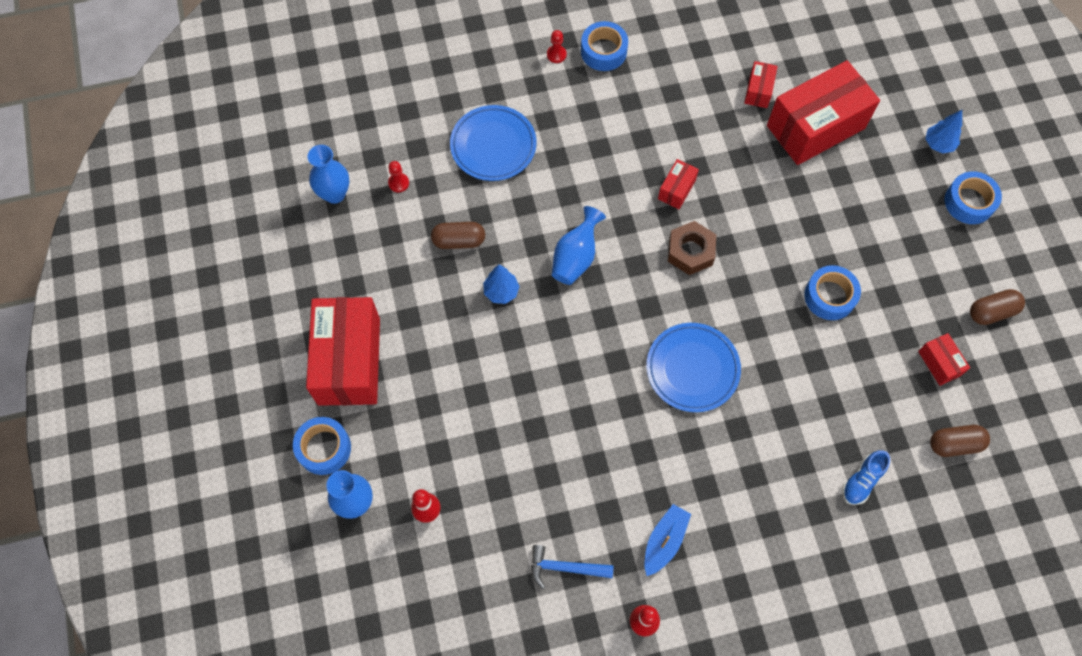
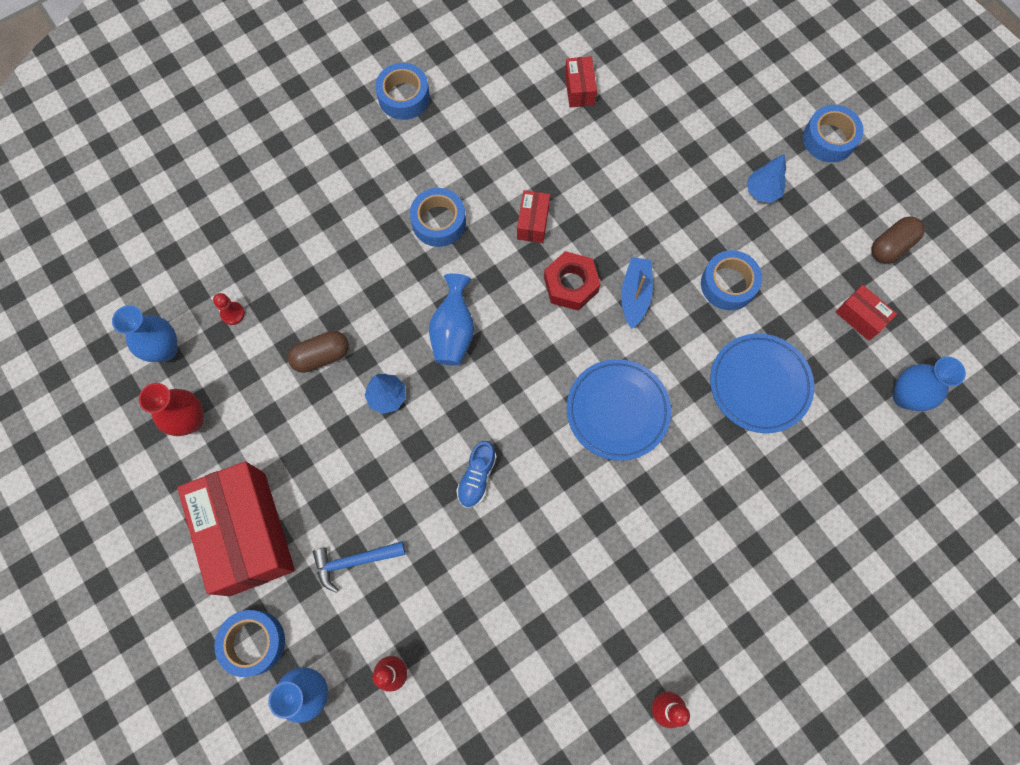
camera: 20 degrees left, 5 degrees up
(335, 257) = (190, 420): none -> red vase
(493, 146) = (322, 238): blue plate -> blue plate (759, 384)
(556, 54) = (355, 116): red pawn -> none
(565, 568) = (562, 677): blue hammer -> blue hammer (354, 561)
(596, 163) = (439, 222): none -> blue tape
(664, 541) = (655, 608): blue boat -> blue boat (635, 295)
(690, 251) = (571, 284): brown nut -> red nut
(815, 127) = (650, 109): red box -> none
(862, 481) = (829, 469): blue shoe -> blue shoe (477, 477)
(938, 144) = (778, 88): blue tree -> blue tree (762, 192)
(954, 444) = (905, 397): brown capsule -> blue vase

